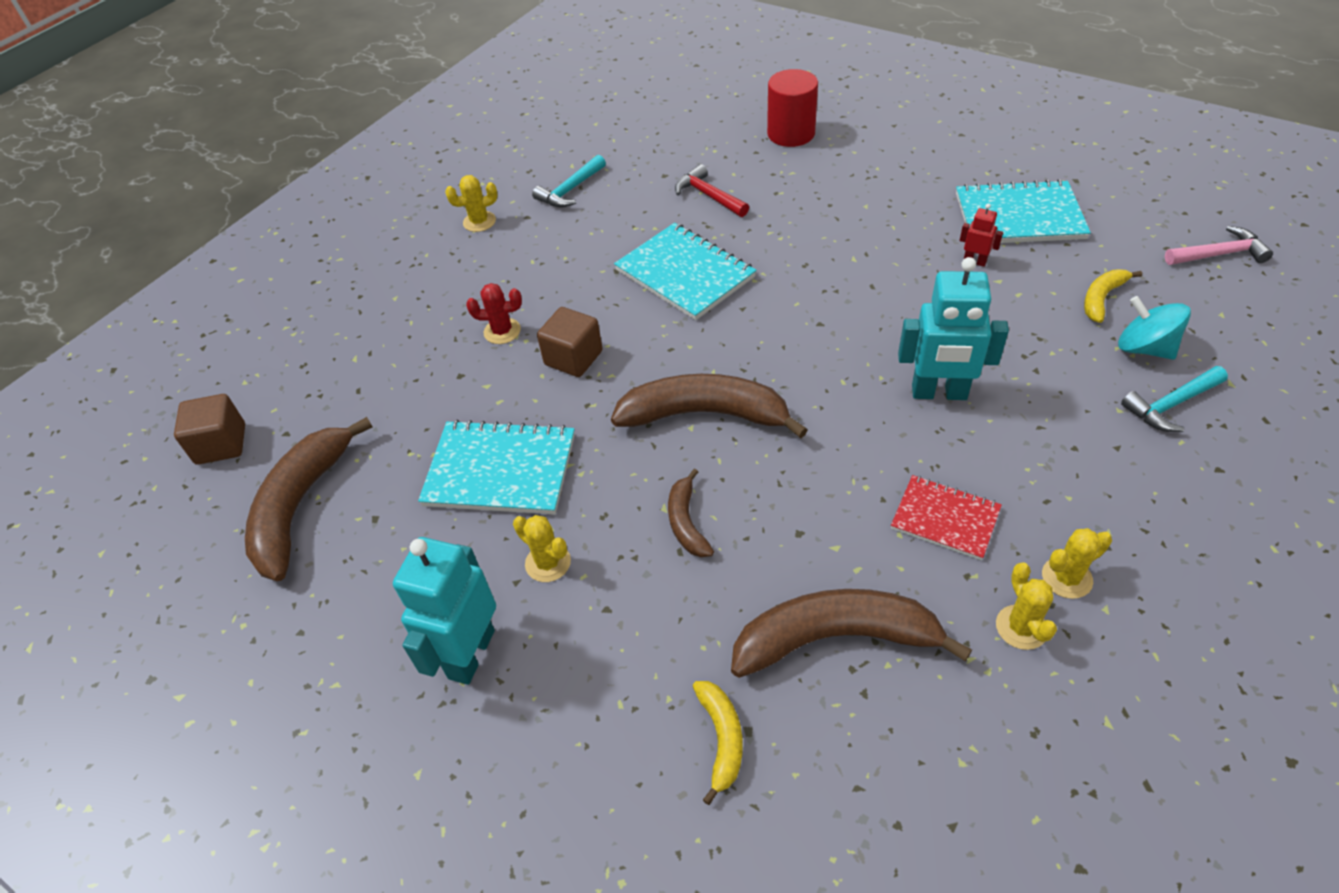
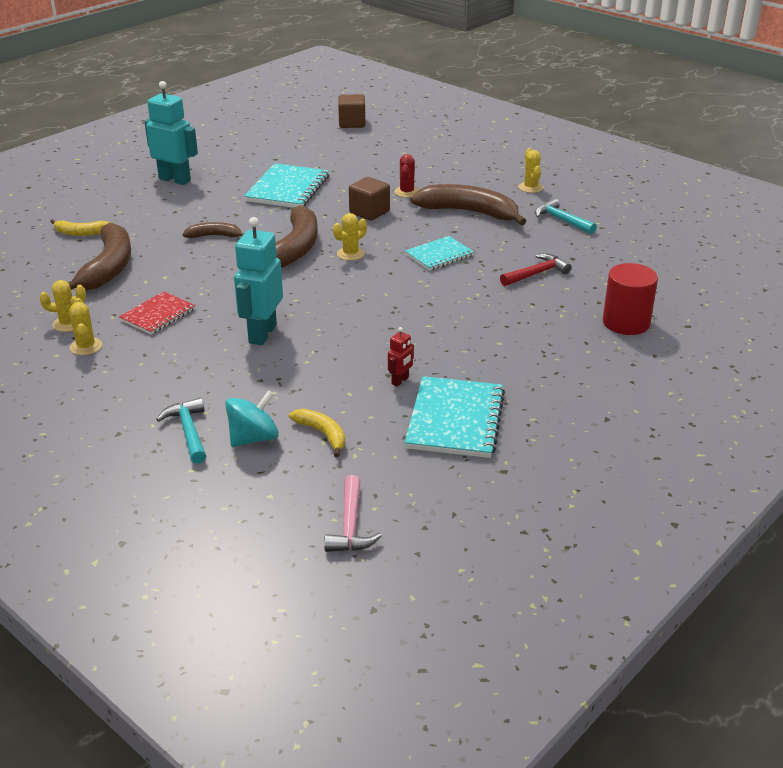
camera: 95 degrees right, 15 degrees down
(300, 506) = (295, 142): brown banana -> brown banana (469, 212)
(548, 563) = (215, 198): yellow cactus -> yellow cactus (350, 254)
(685, 274) = (439, 255): turquoise notebook -> turquoise notebook, size x0.62

